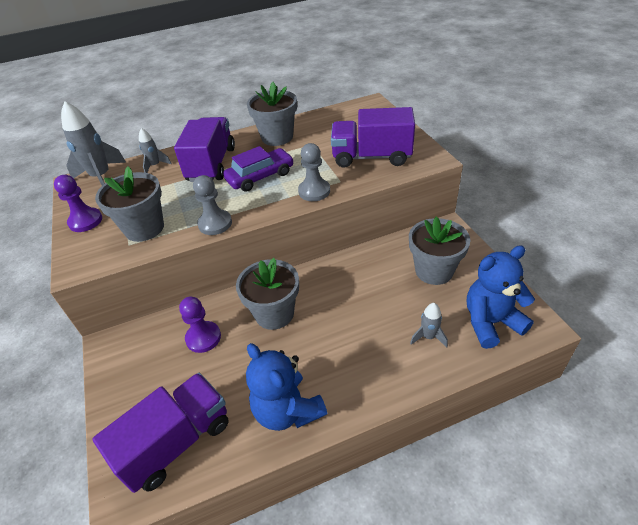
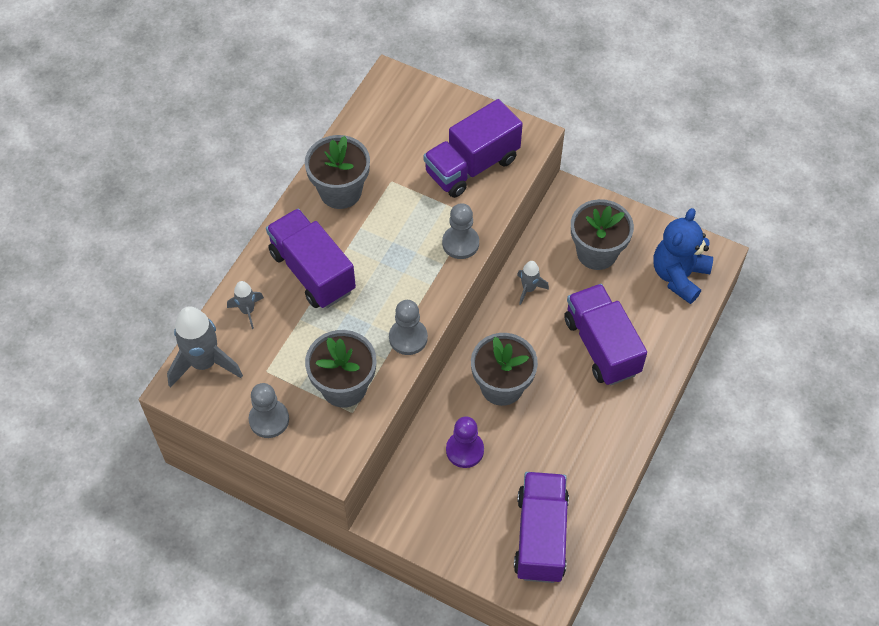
camera: 45 degrees left, 15 degrees up
(85, 221) = (269, 419): purple pawn -> grey pawn
(260, 177) = (386, 256): purple car -> none
(287, 410) = (596, 454): blue teddy bear -> none
(375, 333) = (601, 346): none -> purple truck
(428, 337) = (644, 321): grey rocket -> grey rocket (528, 289)

